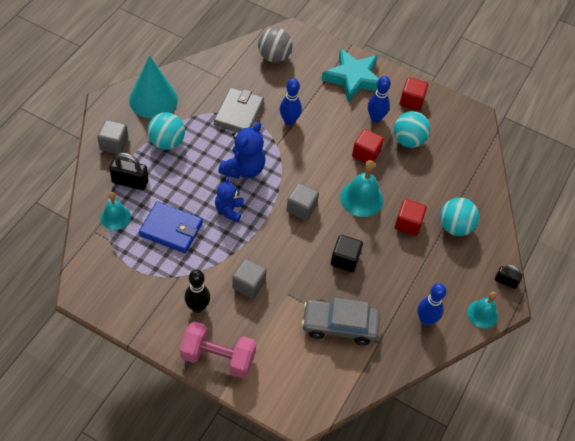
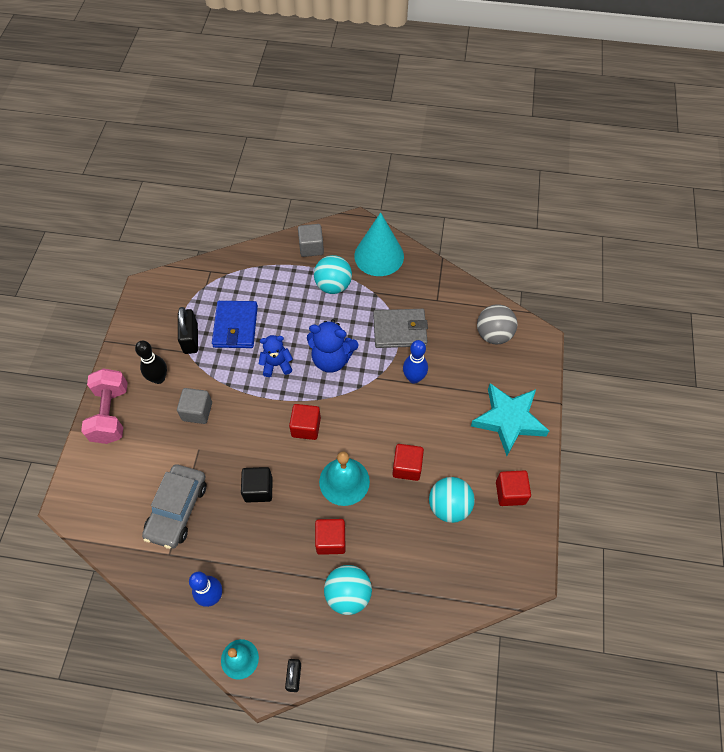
camera: 75 degrees right, 5 degrees up
(115, 217) = (232, 280): turquoise bell -> none
(130, 182) = (274, 275): black padlock -> black padlock (190, 339)
(301, 208) = (306, 427): grey cube -> red cube
(339, 325) = (177, 509): grey car -> grey car turned 150 degrees counterclockwise
(375, 118) = (463, 461): blue bowling pin -> none

